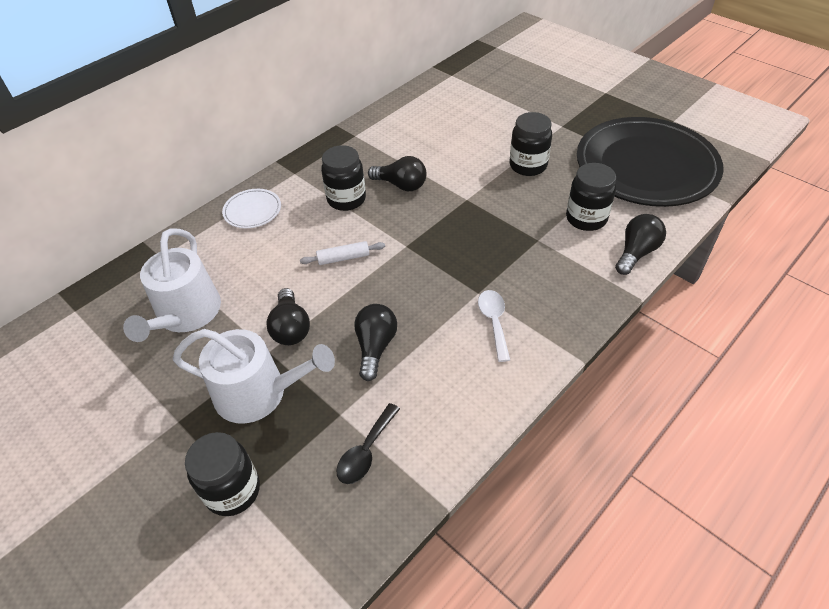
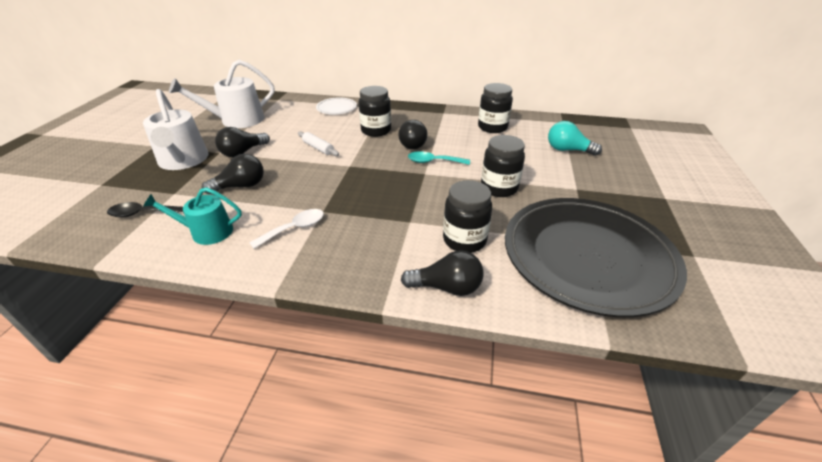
camera: 55 degrees right, 10 degrees down
(233, 490) = (104, 178): black jar -> black jar (492, 127)
(450, 394) = (207, 232): none -> turquoise watering can
(451, 185) = (433, 162): none -> turquoise spoon
(501, 98) = (567, 150): none -> turquoise light bulb

